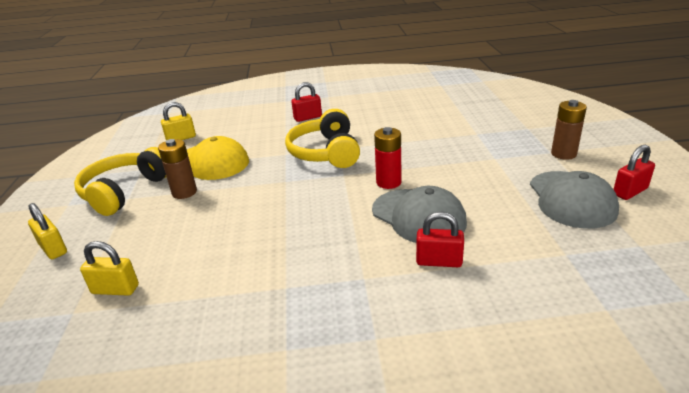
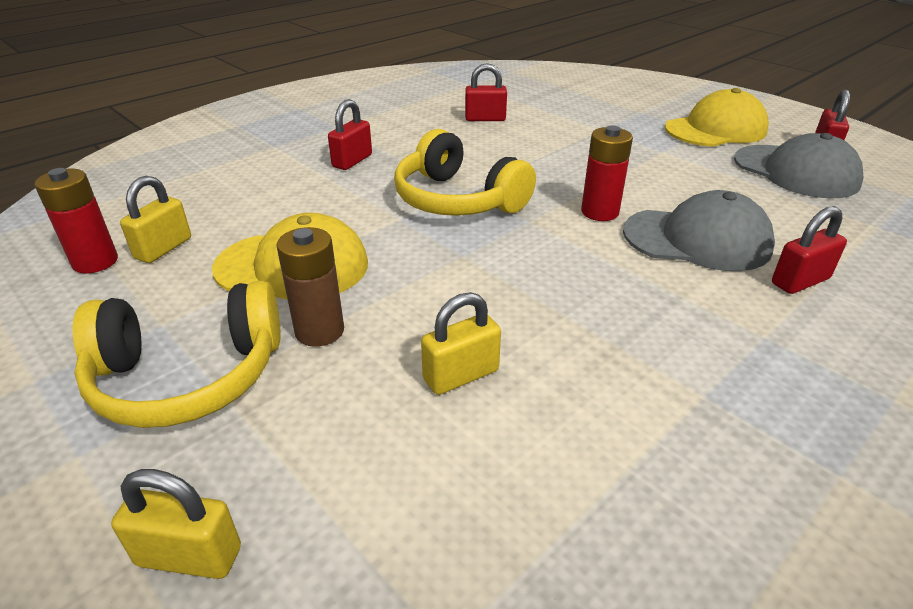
camera: 40 degrees left, 5 degrees up
(115, 289) = (461, 550): yellow padlock -> yellow padlock (461, 375)
(125, 191) = (188, 376): yellow headphones -> yellow headphones turned 90 degrees counterclockwise
(154, 136) = (95, 262): none -> red battery
(414, 110) = (485, 119): none -> red padlock
(563, 154) = (716, 129): brown battery -> yellow cap

